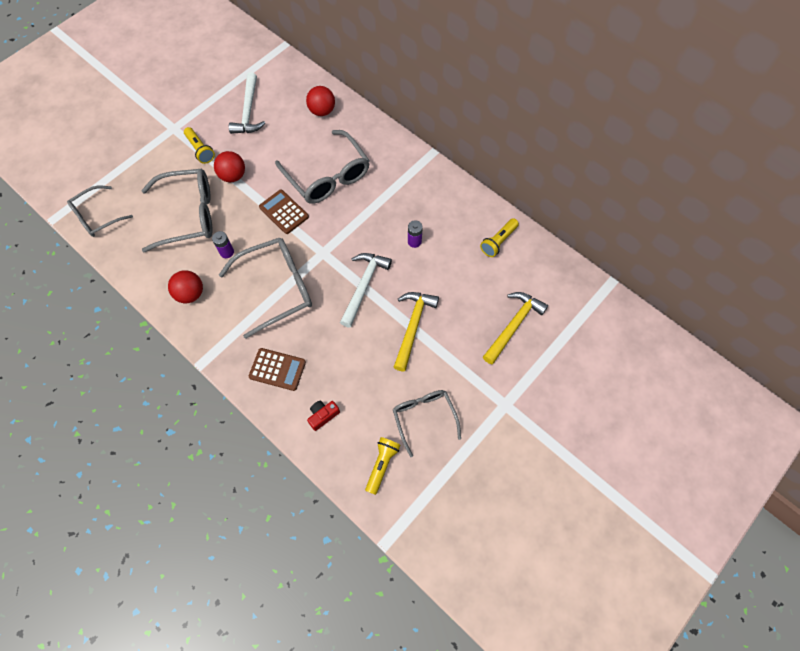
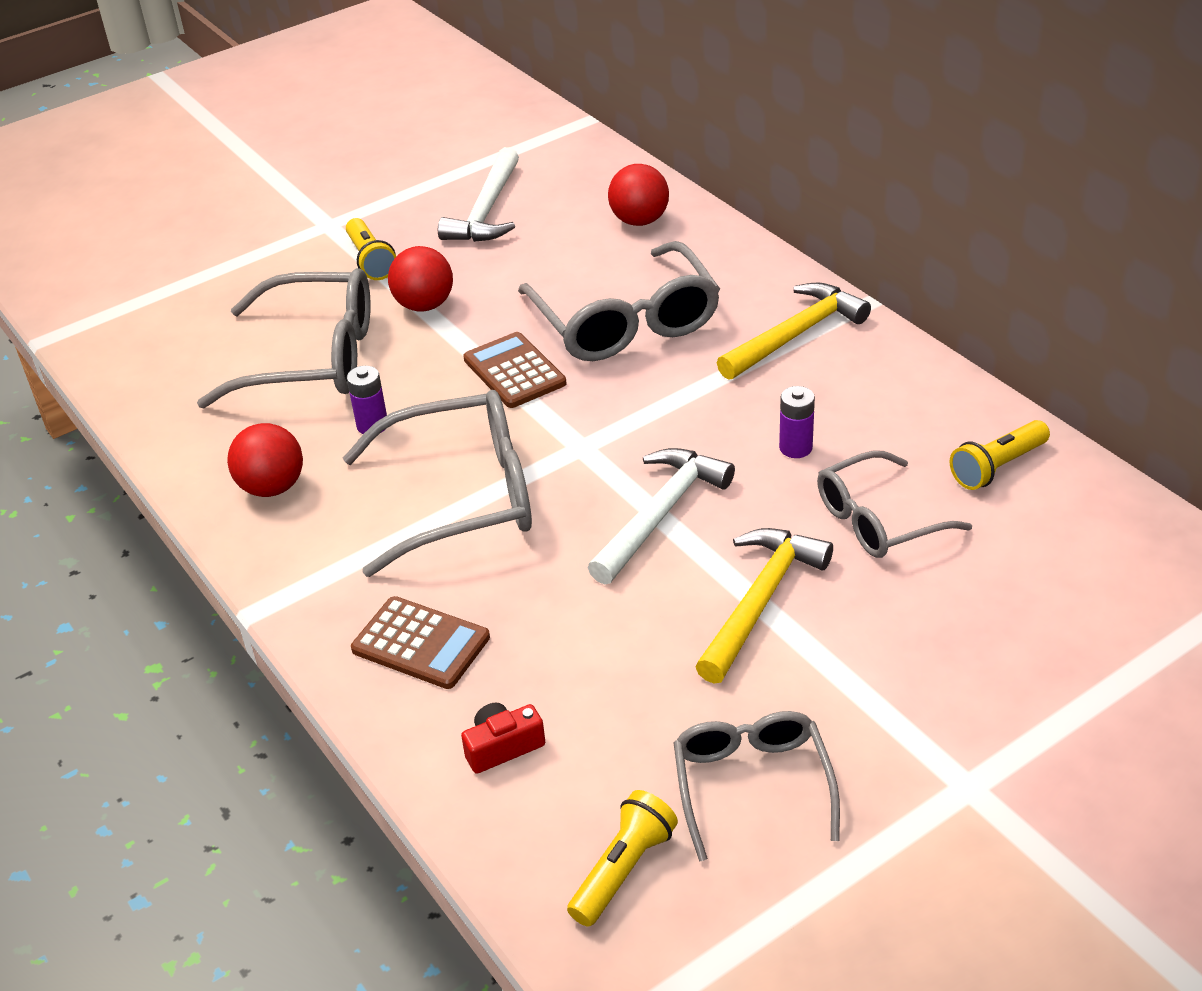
camera: 15 degrees right, 25 degrees down
(97, 217) = (129, 344): grey glasses -> grey glasses (878, 520)
(513, 325) = (1013, 628): yellow hammer -> yellow hammer (796, 335)

